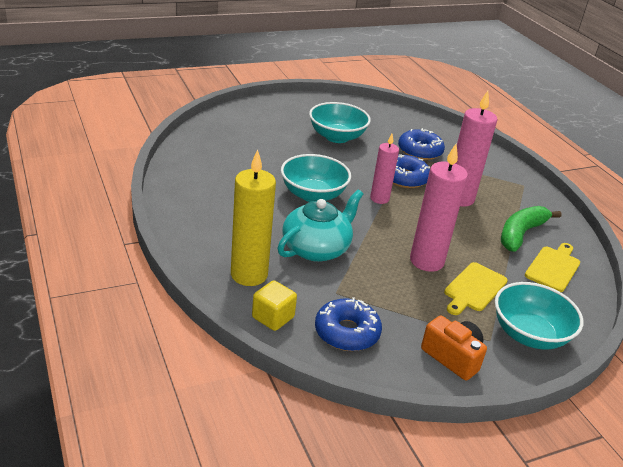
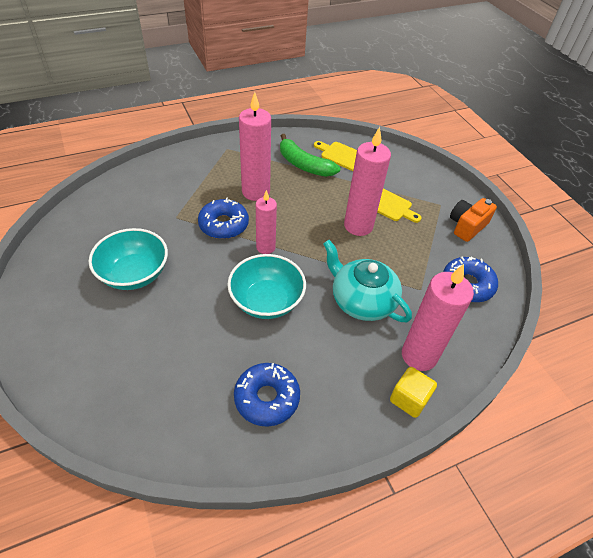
camera: 90 degrees left, 15 degrees up
(249, 275) = (419, 355): yellow candle -> pink candle
(273, 317) = (470, 335): yellow cube -> yellow cube (409, 399)
(420, 151) = (167, 207): blue donut -> blue donut (267, 398)
(529, 334) = (426, 184): turquoise bowl -> none

